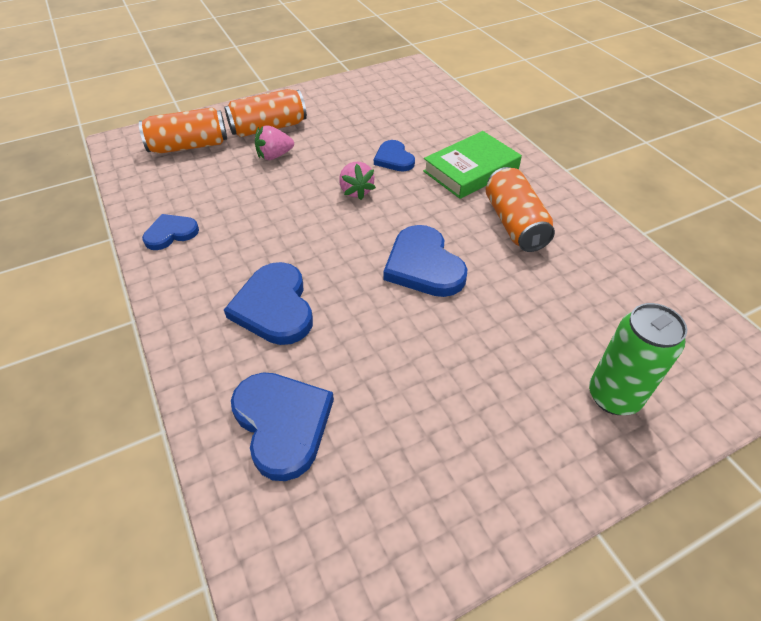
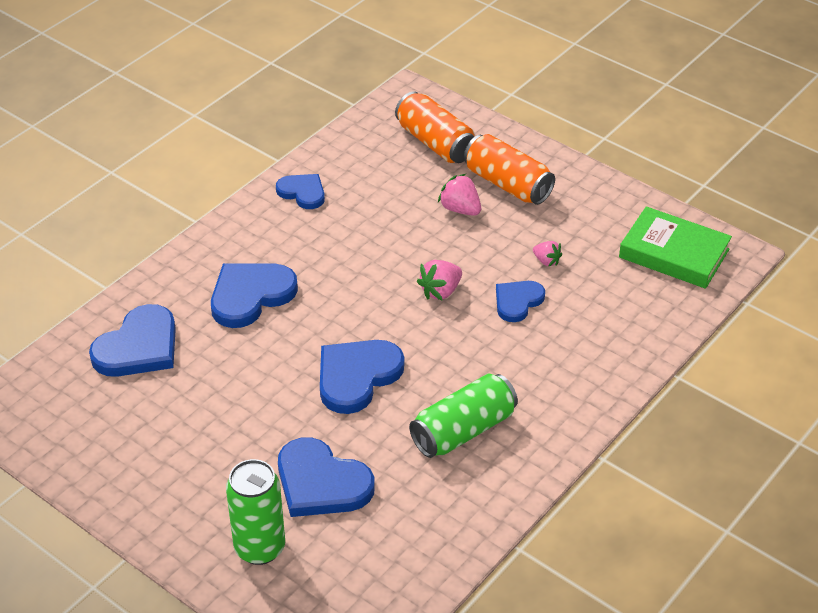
camera: 65 degrees right, 5 degrees down
(362, 134) = (546, 261): none -> pink strawberry
(471, 170) = (538, 371): green book -> green book (674, 253)
(514, 223) = (463, 430): orange can -> green can
(542, 326) = (321, 483): none -> blue heart

